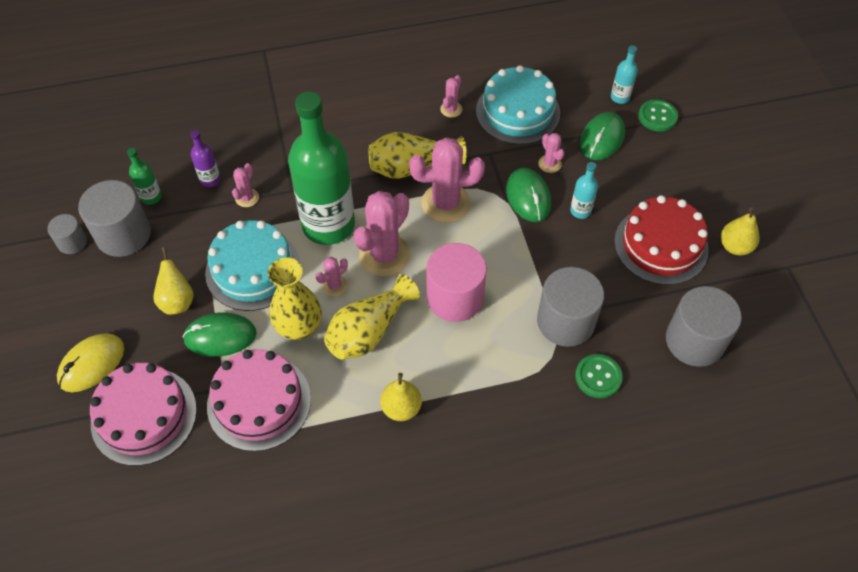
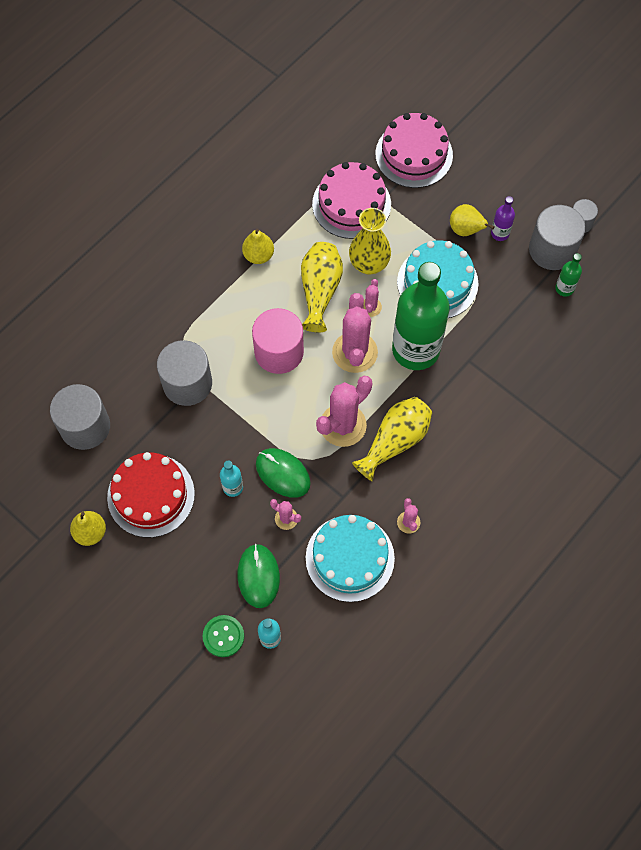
camera: 145 degrees right, 10 degrees up
(91, 364) = (477, 161): yellow mouse -> none
(210, 180) = (537, 329): purple bottle -> purple bottle (500, 233)
(220, 336) = (415, 226): green mouse -> none
(247, 198) = (495, 332): pink cactus -> none
(598, 377) = (140, 356): green button -> none

